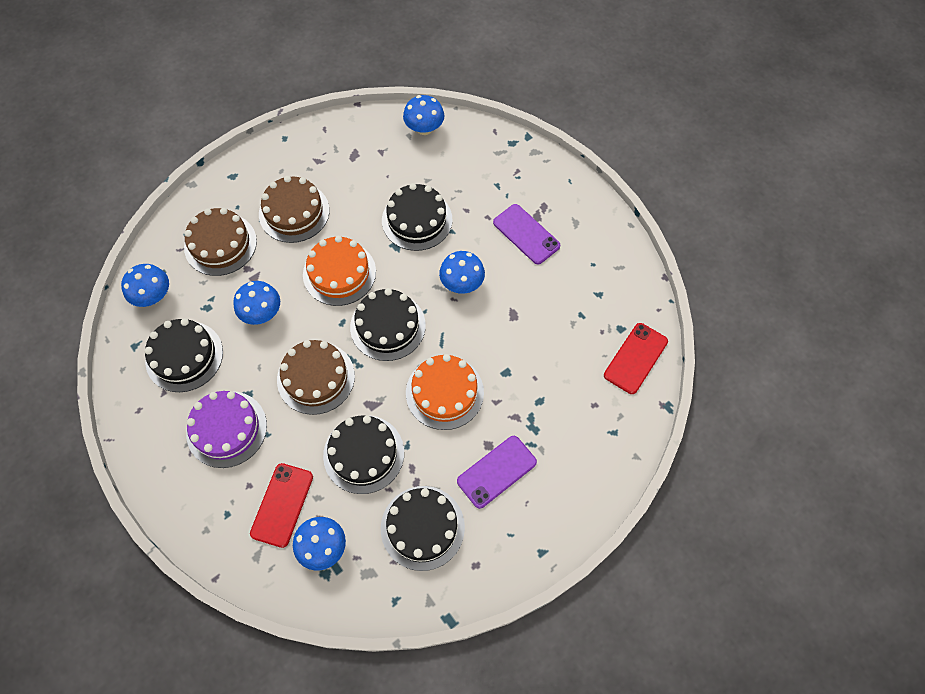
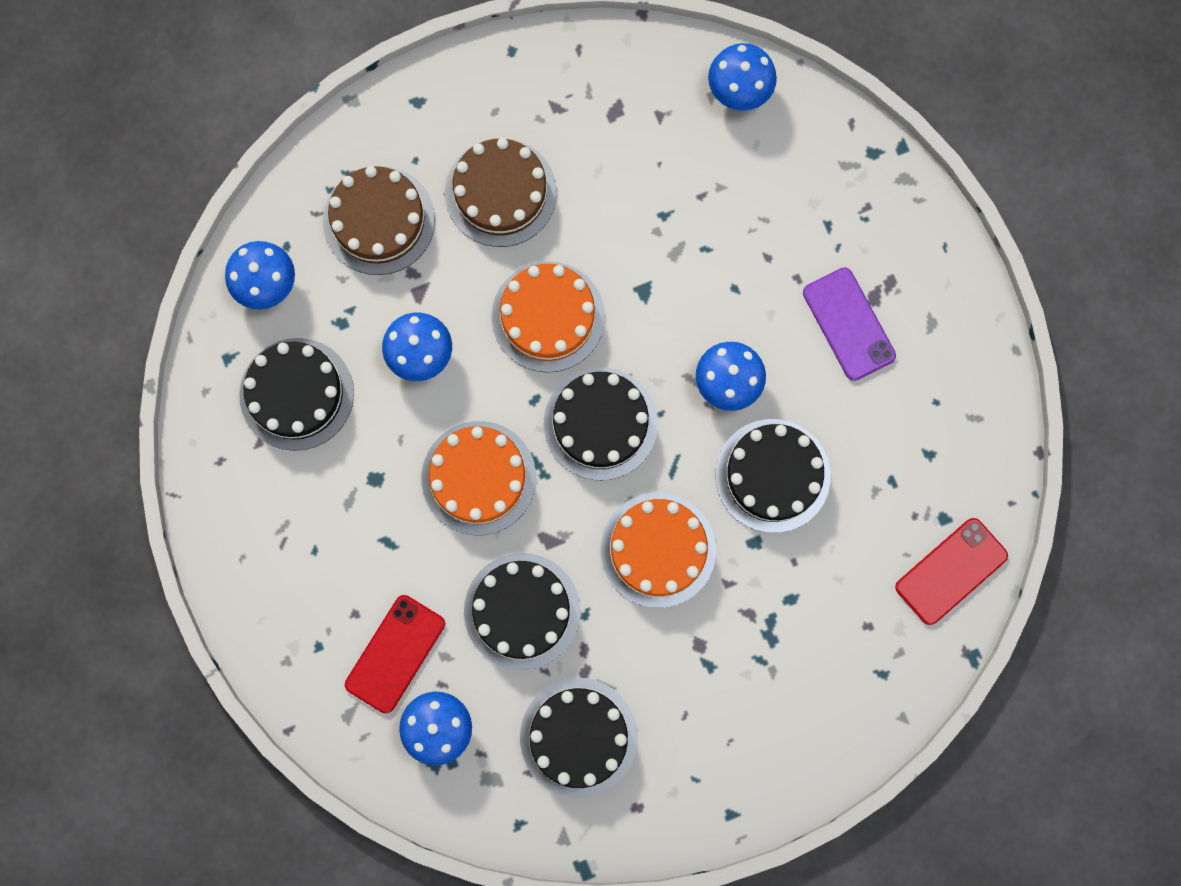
camera: 15 degrees right, 15 degrees up
(226, 429) = (338, 523): purple cake -> none
(316, 377) = (478, 478): brown cake -> orange cake
(417, 220) = (686, 255): black cake -> black cake (772, 475)
(496, 471) = (700, 686): purple phone -> none

